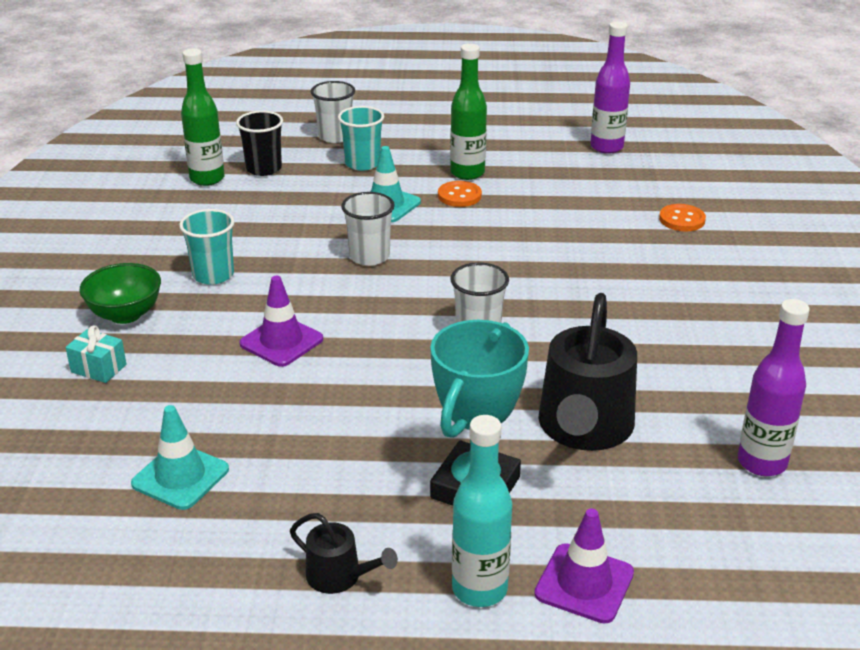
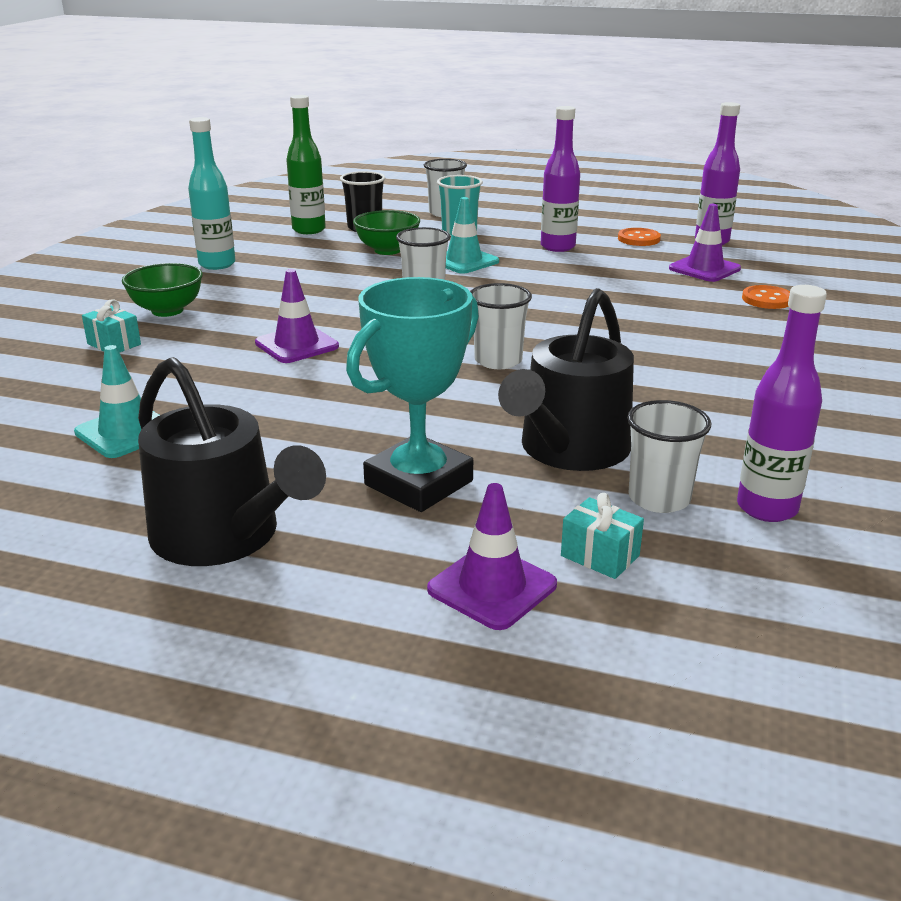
camera: 15 degrees right, 5 degrees down
(213, 275) = (267, 292): turquoise cup -> none
(303, 199) = (387, 250): none -> green bowl
(339, 576) = (224, 536): black watering can -> black watering can, size x2.08
(459, 196) = (540, 261): orange button -> orange button (638, 239)
(467, 173) = (557, 247): green bottle -> purple bottle
(479, 589) = (368, 572): turquoise bottle -> turquoise bottle (217, 264)
(613, 186) = (704, 269): none -> purple traffic cone
(653, 535) = (600, 556): none -> turquoise gift
(676, 468) = (659, 498): none -> white cup

